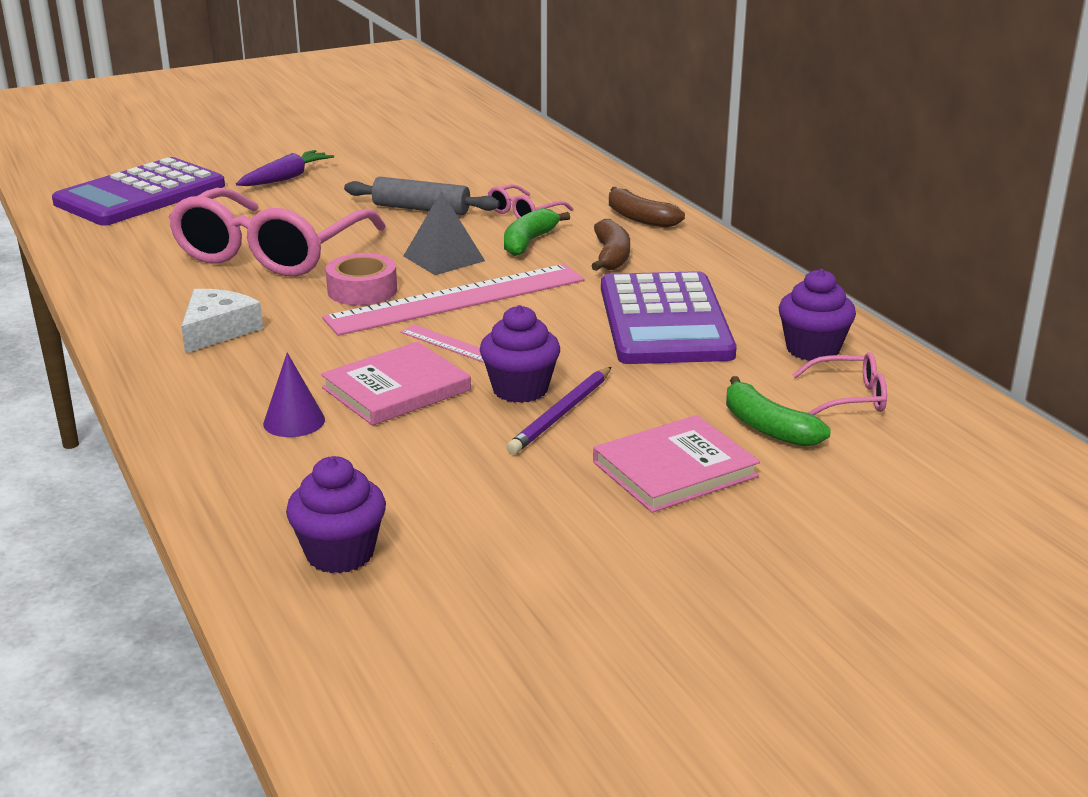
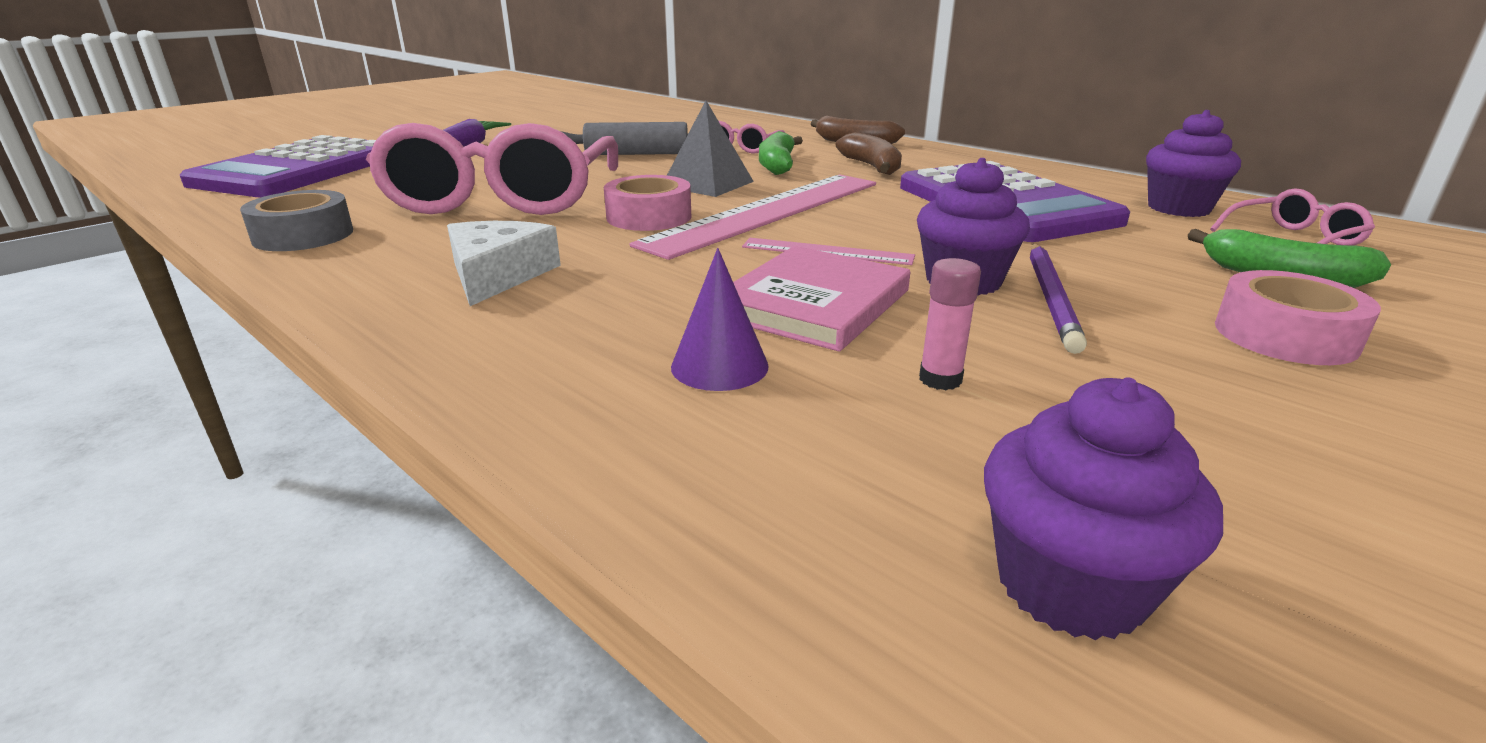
camera: 20 degrees left, 0 degrees up
(115, 272) = (303, 235): none -> grey tape
(409, 453) = (940, 379): none -> pink glue stick
(674, 469) = (1285, 336): pink book -> pink tape

